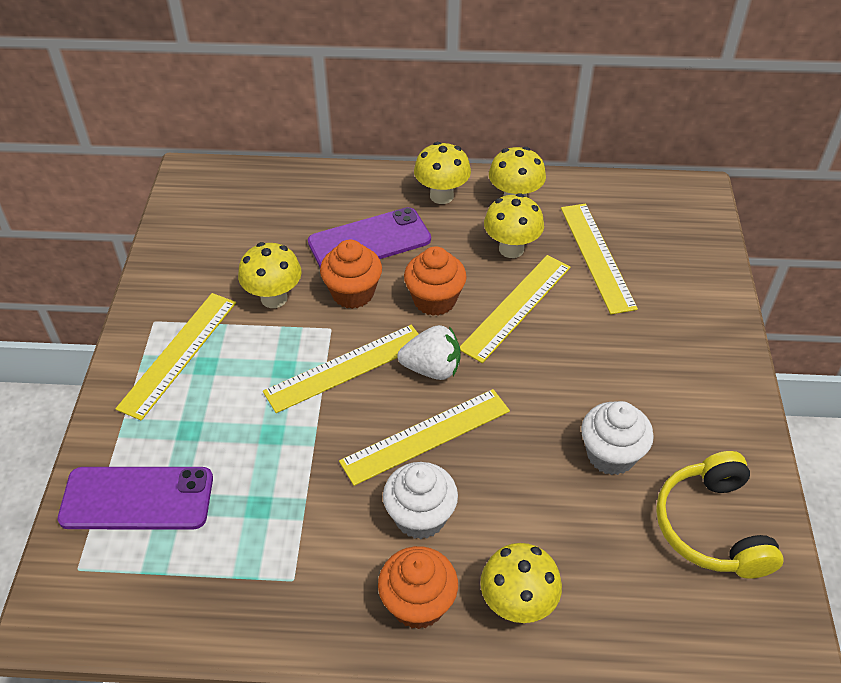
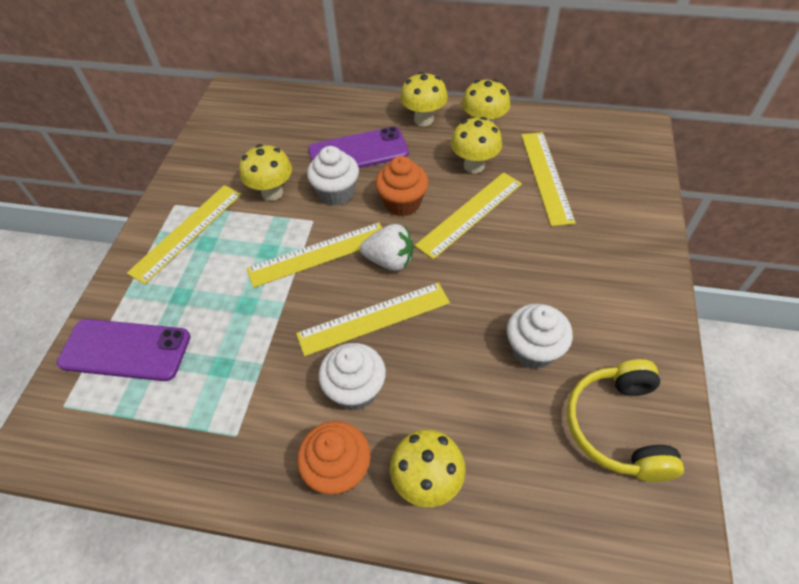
camera: 10 degrees right, 5 degrees up
(353, 293) = (336, 193): orange cupcake -> white cupcake

